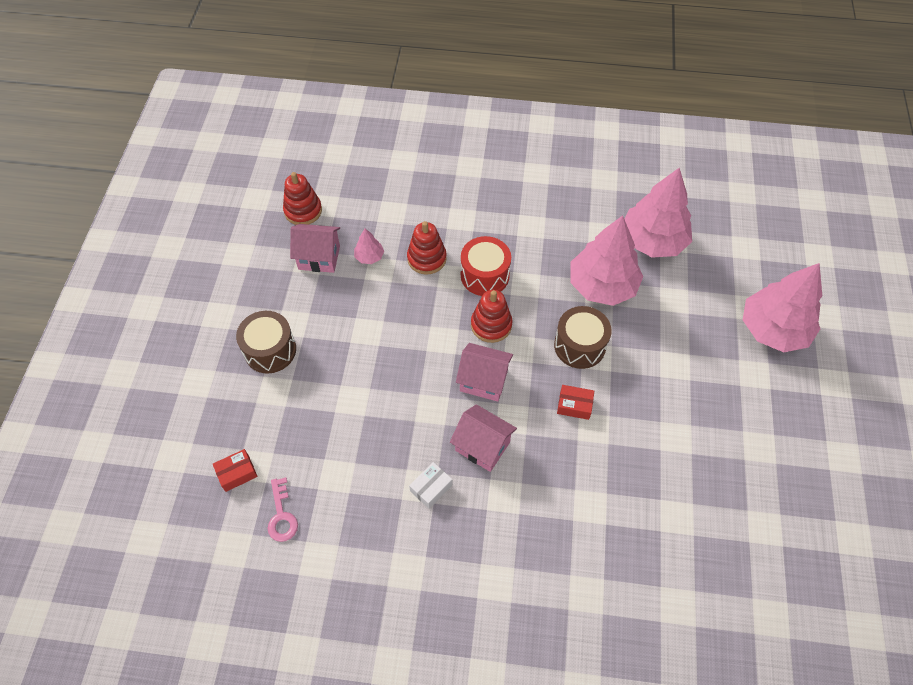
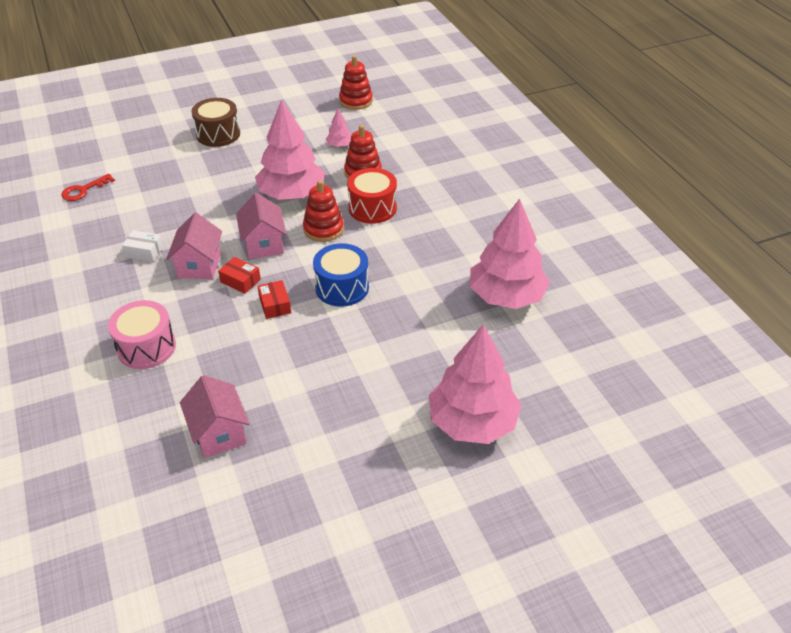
camera: 60 degrees right, 15 degrees down
(237, 473) = (107, 159): red box -> red box (240, 281)
(282, 515) = (84, 190): pink key -> red key
(319, 258) = (318, 124): pink house -> pink house (219, 433)
(575, 531) = (146, 347): none -> pink drum
(579, 346) = (342, 287): brown drum -> blue drum
(602, 285) = (422, 280): pink tree -> pink tree (292, 194)

